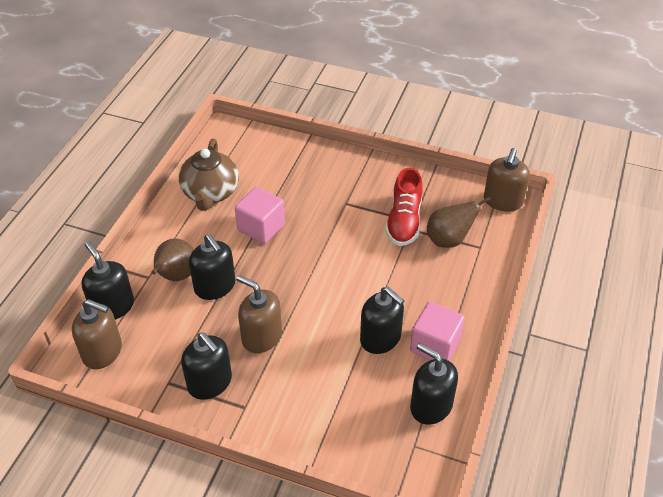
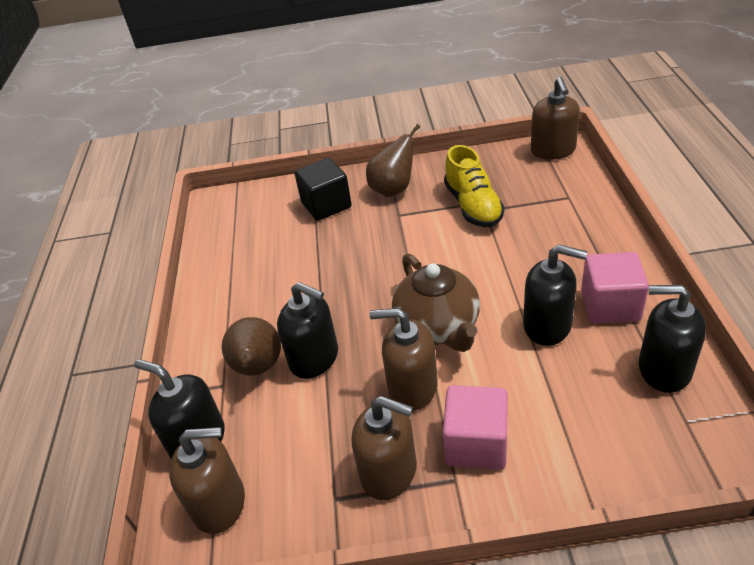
camera: 20 degrees left, 5 degrees down
(210, 193) = (239, 266): brown teapot -> brown teapot (438, 326)
(210, 383) = (389, 472): black soap dispenser -> brown soap dispenser
(261, 227) = (323, 275): pink cube -> pink cube (476, 444)
(301, 170) = (326, 205): none -> black cube
(404, 221) = (473, 206): red shoe -> yellow shoe
(449, 240) = (533, 203): brown pear -> brown pear (393, 189)

